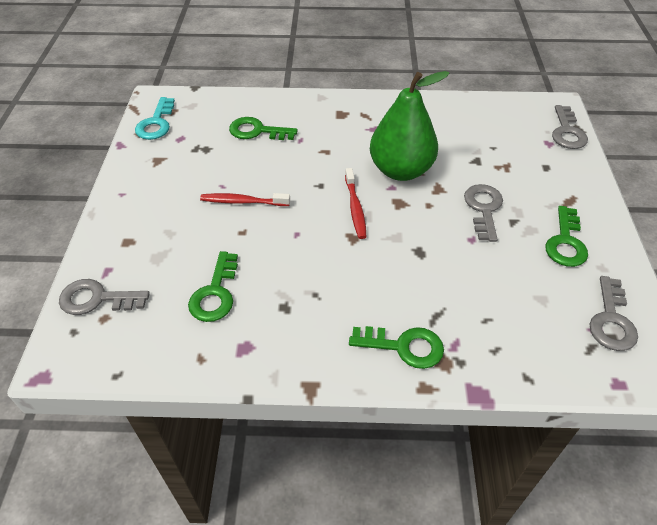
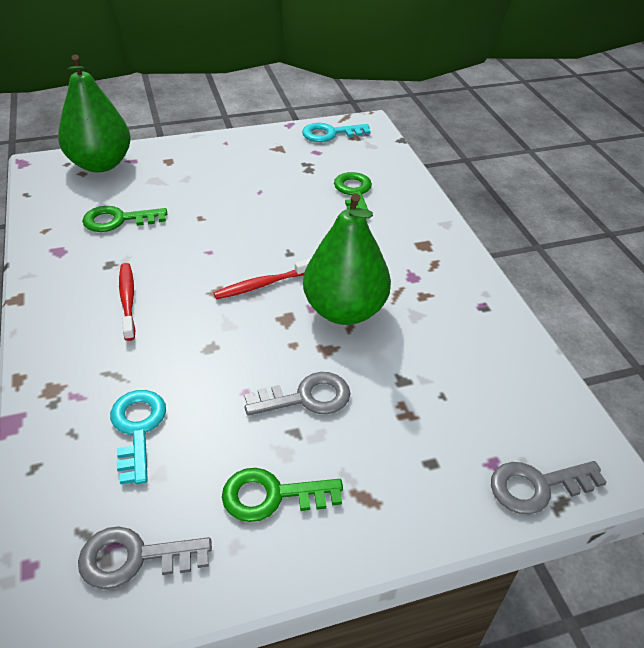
camera: 70 degrees right, 5 degrees down
(97, 299) = (100, 164): grey key -> green pear
(243, 202) = (241, 208): red toothbrush -> red toothbrush (127, 300)
(404, 346) = (69, 355): green key -> none
(498, 306) = (137, 428): none -> turquoise key

